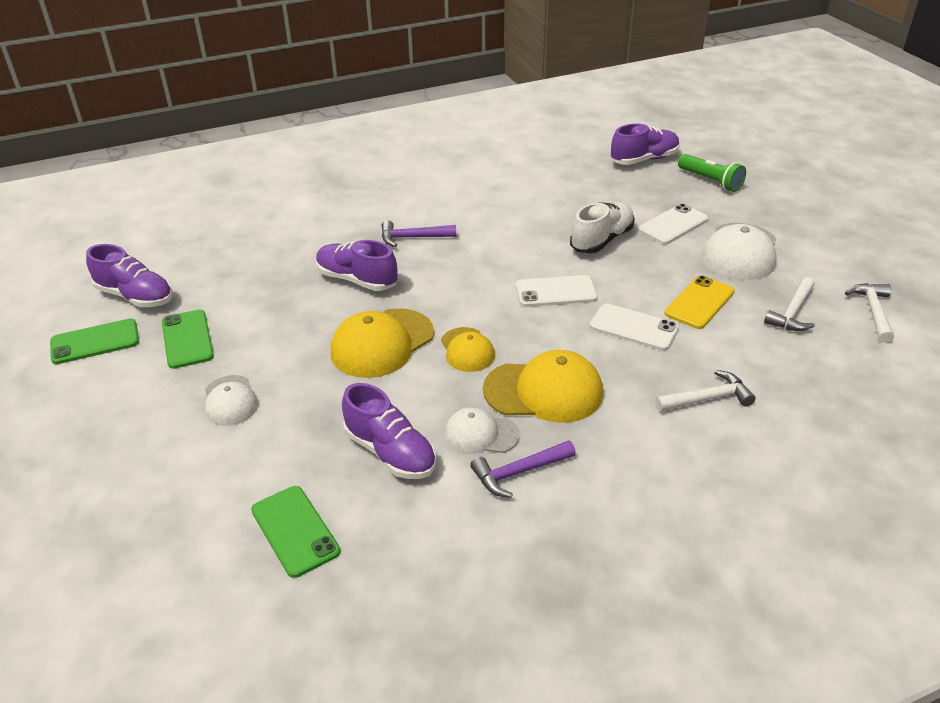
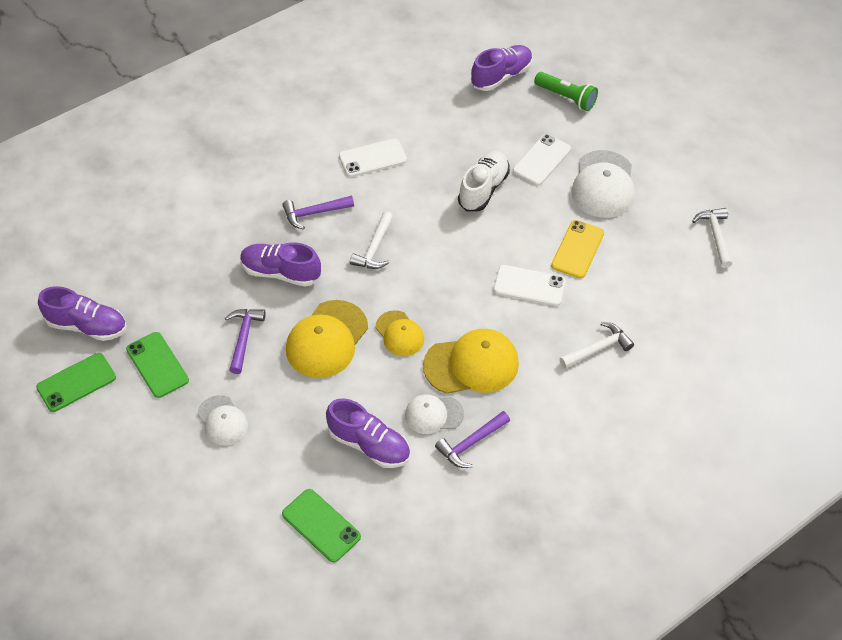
camera: 15 degrees left, 15 degrees up
(291, 329) = (244, 338): none -> purple hammer
(556, 292) = (457, 257): white phone -> white phone (372, 158)
(792, 312) = (653, 247): white hammer -> white hammer (374, 248)

